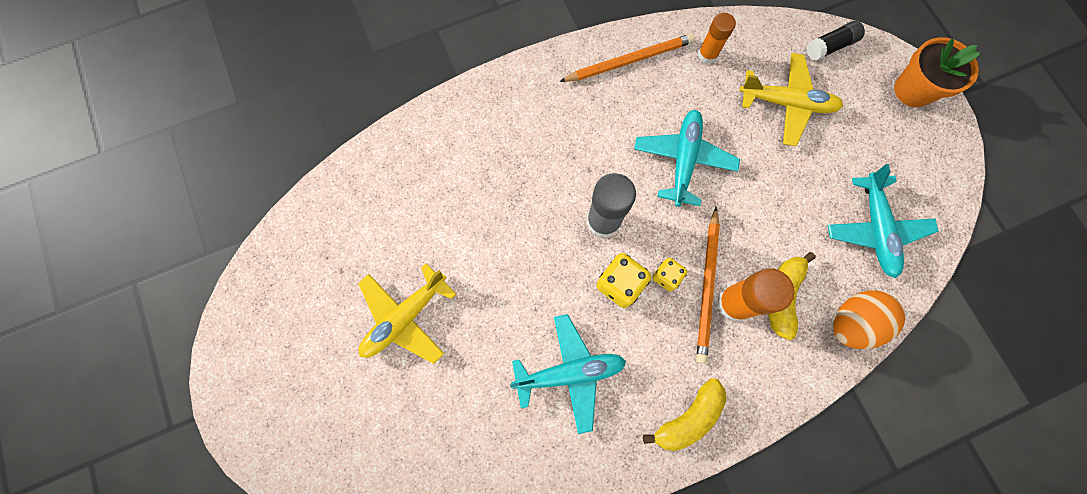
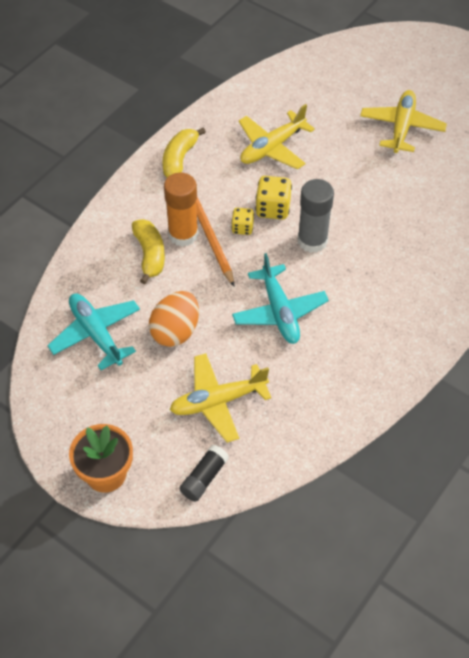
camera: 150 degrees right, 20 degrees down
(570, 373) = (272, 147): turquoise plane -> yellow plane
(629, 60) = (378, 370): orange pencil -> none
(707, 54) = (313, 410): orange glue stick -> none
(851, 322) = (89, 261): orange egg -> orange egg (175, 331)

